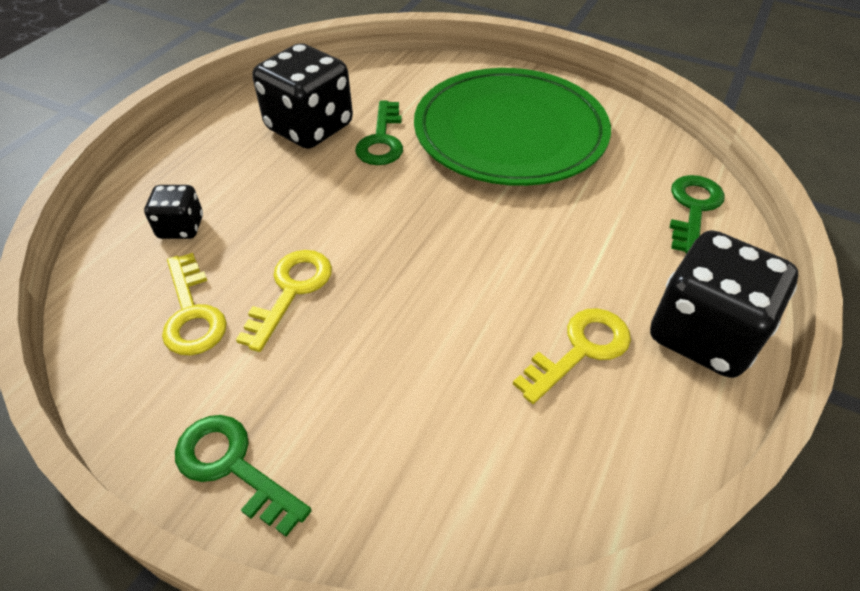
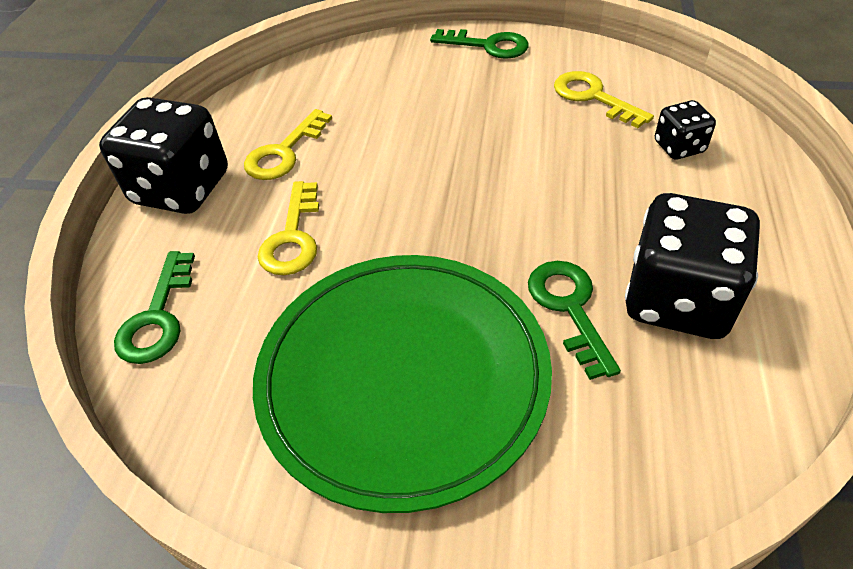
camera: 165 degrees right, 0 degrees up
(291, 291) = (532, 129): yellow key -> yellow key (292, 237)

